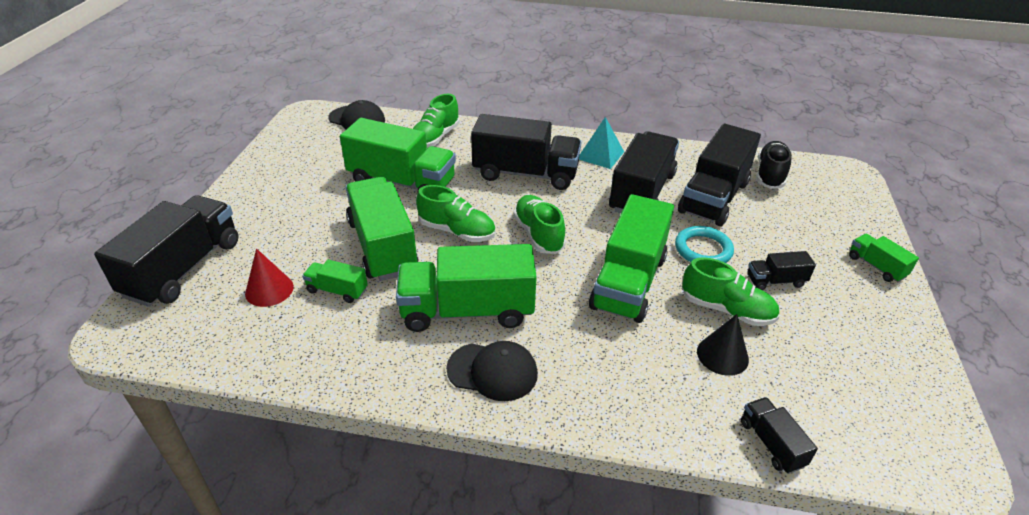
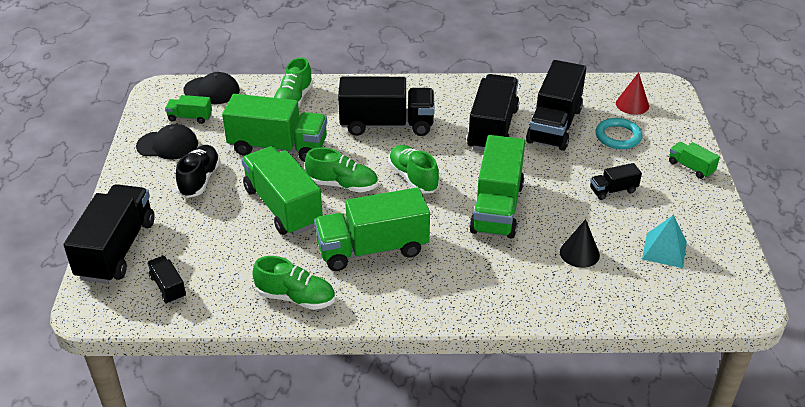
camera: 10 degrees left, 0 degrees up
(269, 290) = (200, 256): red cone -> red cone (632, 104)
(337, 290) = (259, 248): green truck -> green truck (190, 117)
(492, 371) = (406, 291): black cap -> black cap (167, 145)
(600, 155) = (449, 98): turquoise pyramid -> turquoise pyramid (664, 250)
(703, 249) = (552, 172): turquoise ring -> turquoise ring (618, 136)
(726, 309) = (578, 218): green shoe -> green shoe (296, 298)
(770, 175) = (599, 98): black shoe -> black shoe (200, 180)
(771, 443) = (622, 309): black truck -> black truck (168, 287)

